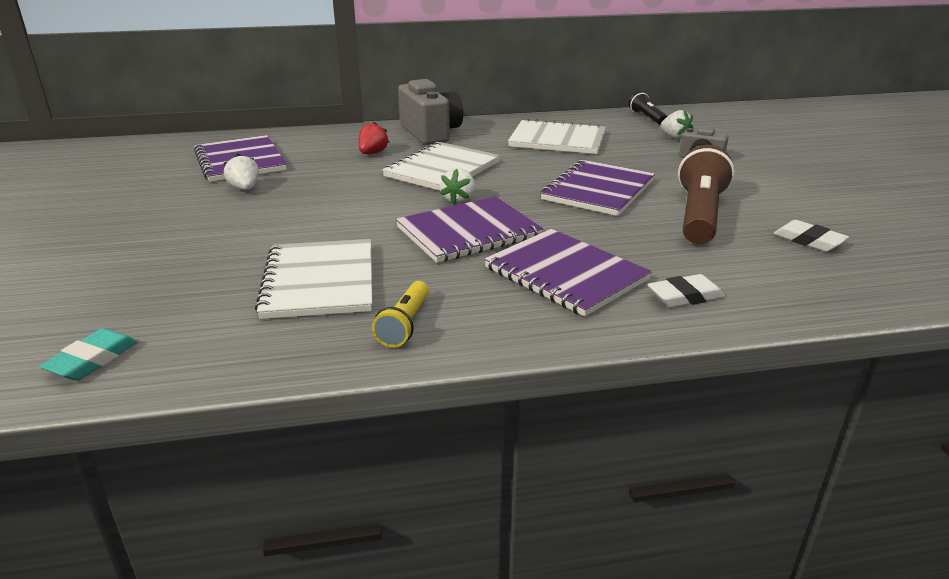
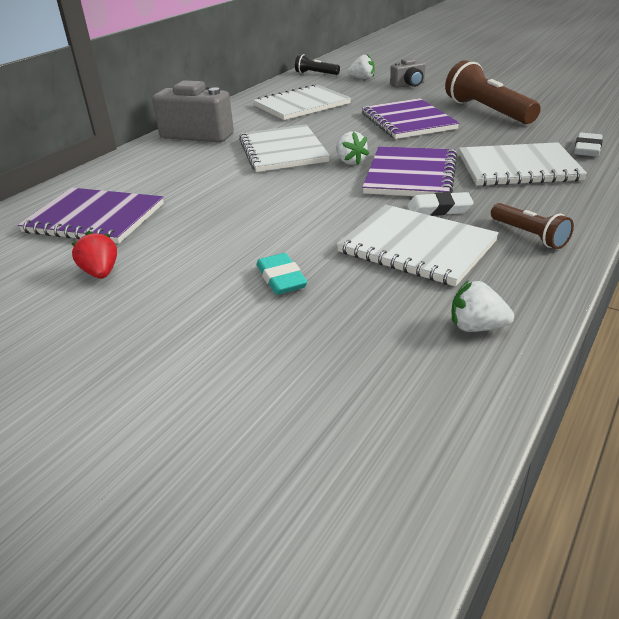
camera: 45 degrees left, 5 degrees up
(92, 360) = (435, 386): turquoise eraser -> turquoise eraser (281, 279)
(245, 188) = (168, 232): white strawberry -> white strawberry (477, 327)
(372, 153) = (197, 163): red strawberry -> red strawberry (101, 273)
(405, 325) = (529, 235): yellow flashlight -> brown flashlight
(565, 274) = (518, 167): purple notebook -> white notebook
(808, 240) = (557, 102): white eraser -> white eraser (439, 209)

